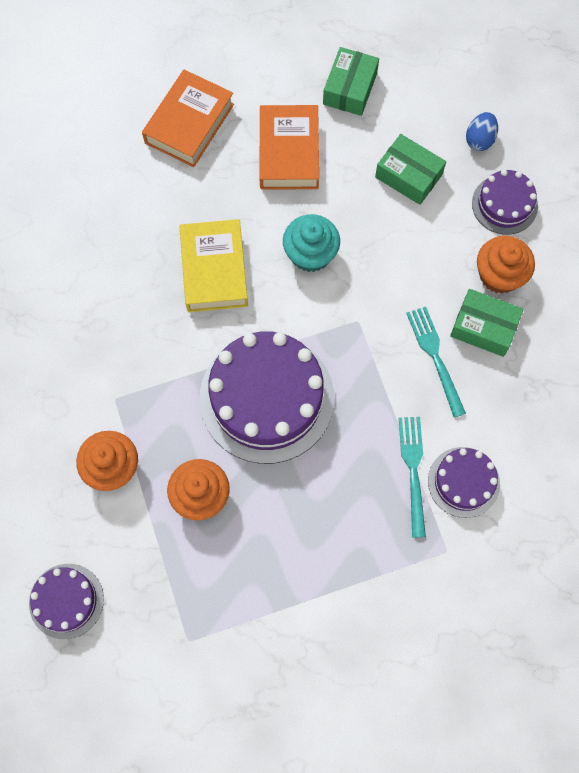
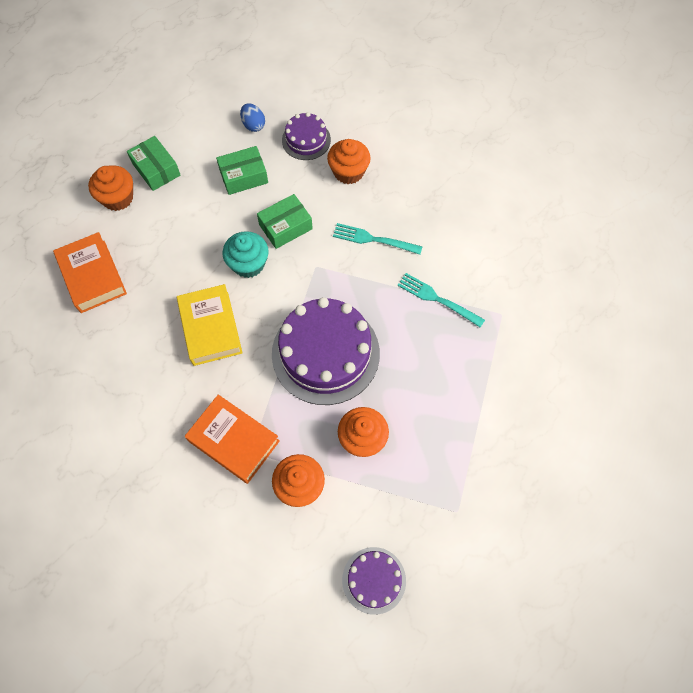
camera: 55 degrees left, 5 degrees down
(214, 270) = (211, 328): yellow book -> yellow book turned 45 degrees clockwise
(289, 152) = (168, 231): orange book -> orange book (234, 441)
(290, 79) = (118, 198): none -> orange cupcake
(463, 482) = (464, 276): purple cake -> none
(483, 327) = (375, 201): green box -> green box (285, 227)

